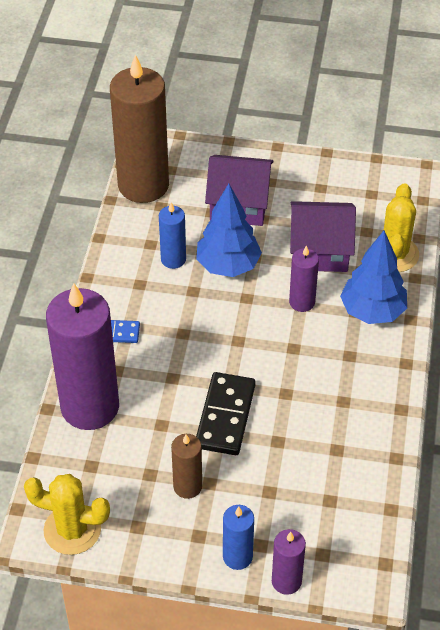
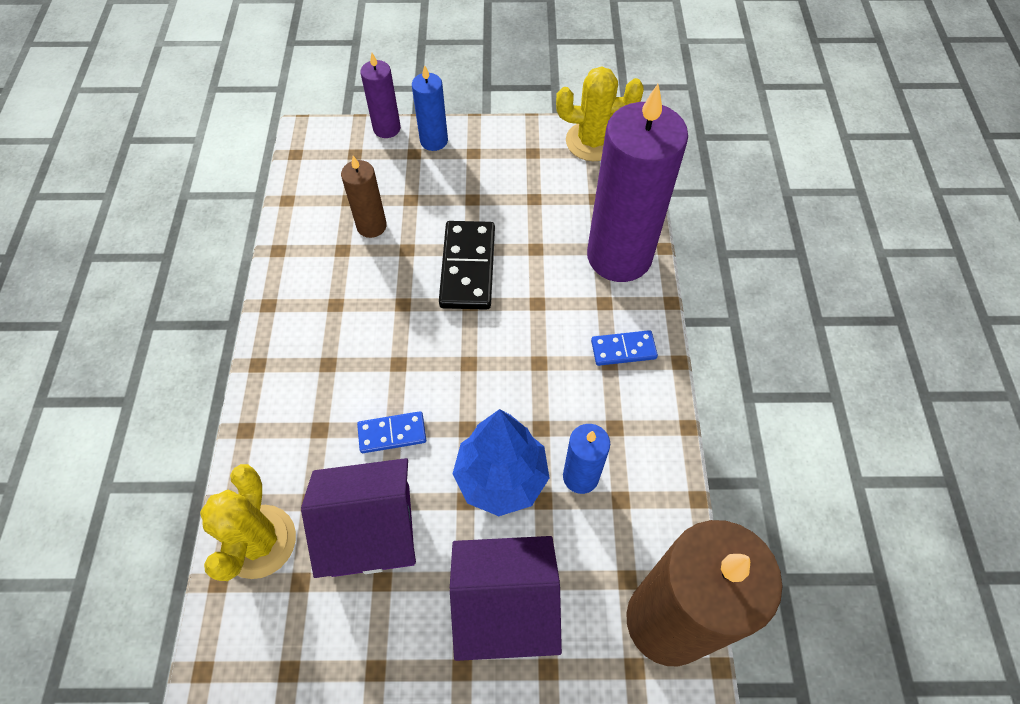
camera: 170 degrees right, 10 degrees up
(187, 486) = (493, 192): brown candle -> brown candle (371, 226)
(302, 302) = (392, 433): purple candle -> blue domino
(372, 311) = (296, 434): blue tree -> none

